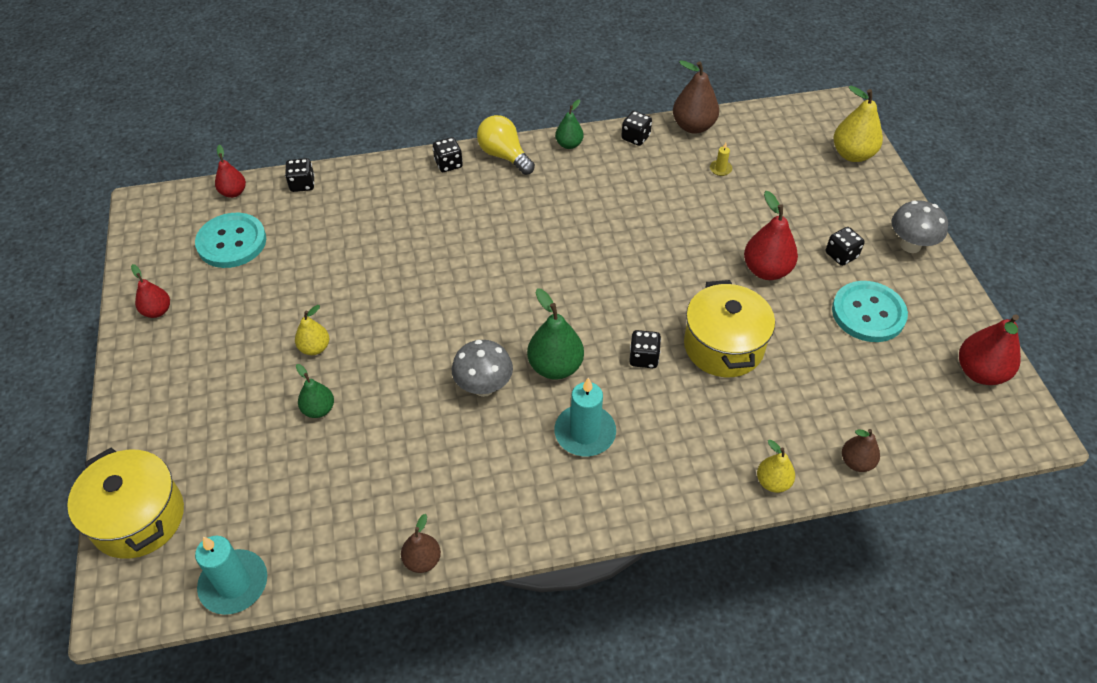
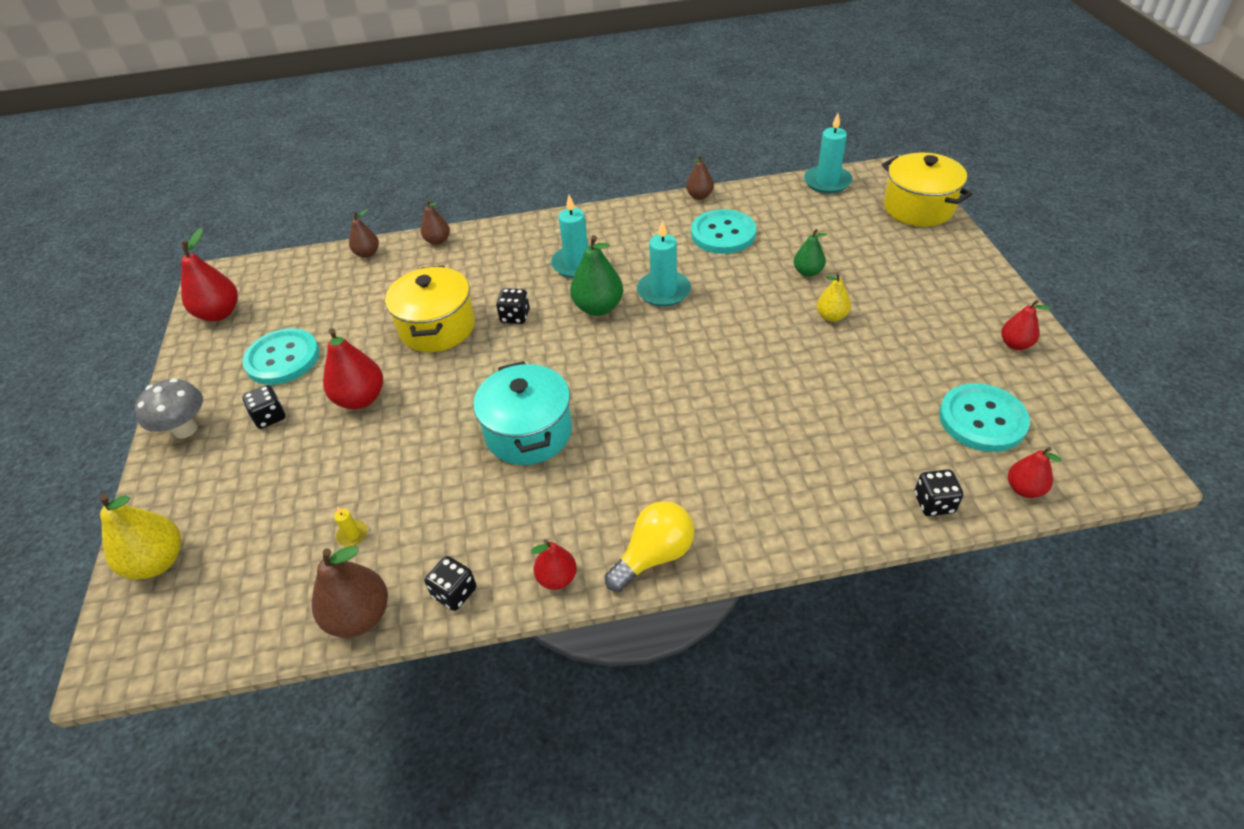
camera: 175 degrees left, 5 degrees down
(403, 478) = (723, 234): none -> turquoise button
(448, 164) = (734, 540): black dice -> none
(484, 387) = (663, 291): grey mushroom -> turquoise candle
(504, 156) = (654, 556): yellow light bulb -> yellow light bulb turned 90 degrees counterclockwise
(569, 144) = (557, 578): green pear -> red pear
(606, 238) = (528, 432): none -> turquoise pot
(773, 482) = (438, 241): yellow pear -> brown pear

